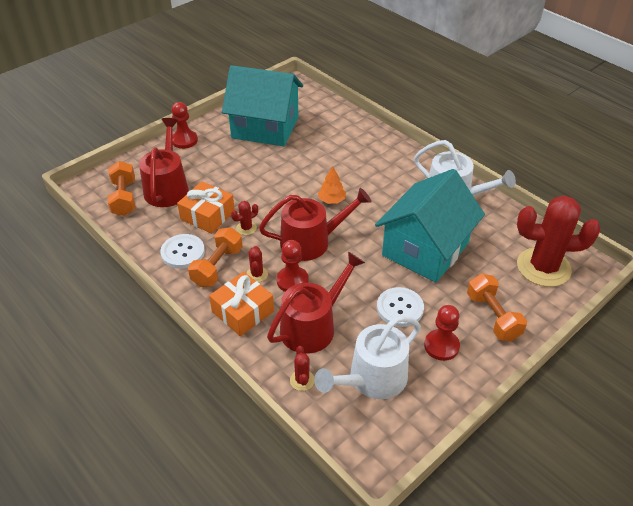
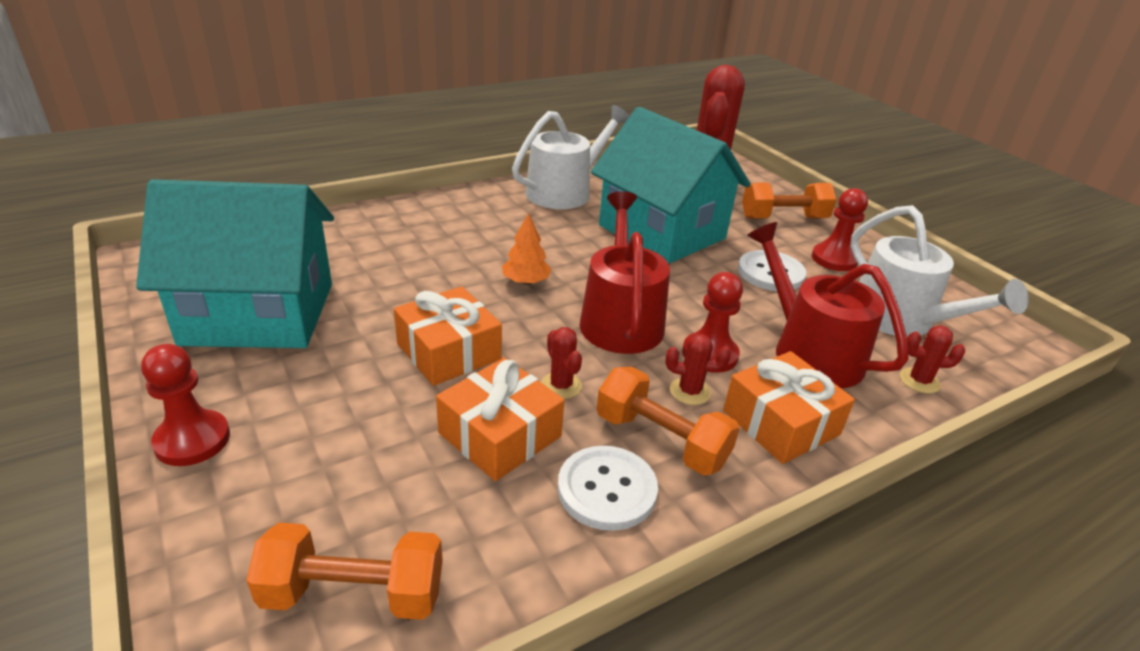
camera: 80 degrees left, 10 degrees down
(167, 187) = (362, 494): red watering can -> none
(259, 187) = (448, 351): none -> orange gift
(265, 127) = (259, 313): turquoise house -> turquoise house turned 60 degrees clockwise

